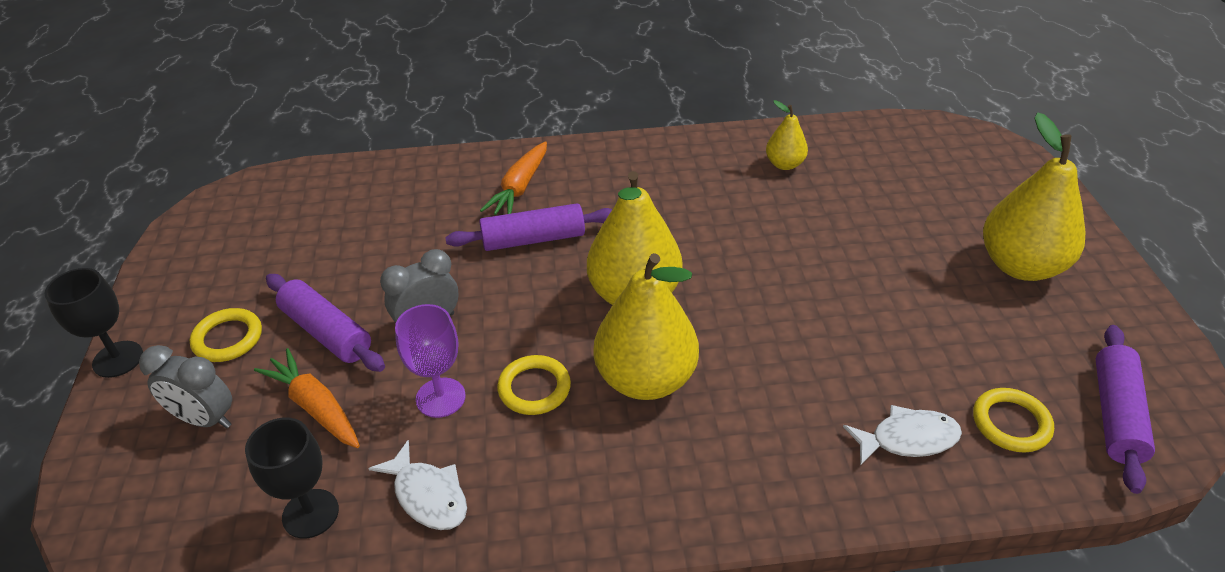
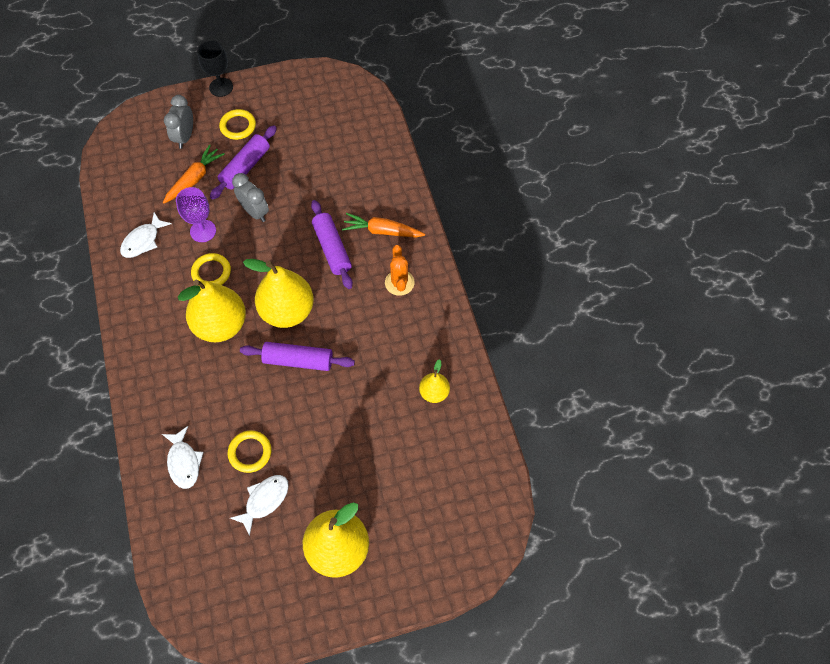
camera: 80 degrees right, 20 degrees up
(310, 513) = (132, 197): black goblet -> none
(611, 179) = (399, 283): none -> orange cactus
(962, 338) = (264, 500): none -> white fish
(1011, 423) = (197, 521): yellow ring -> yellow ring (250, 452)
(1115, 415) = (206, 584): purple rolling pin -> purple rolling pin (298, 360)

